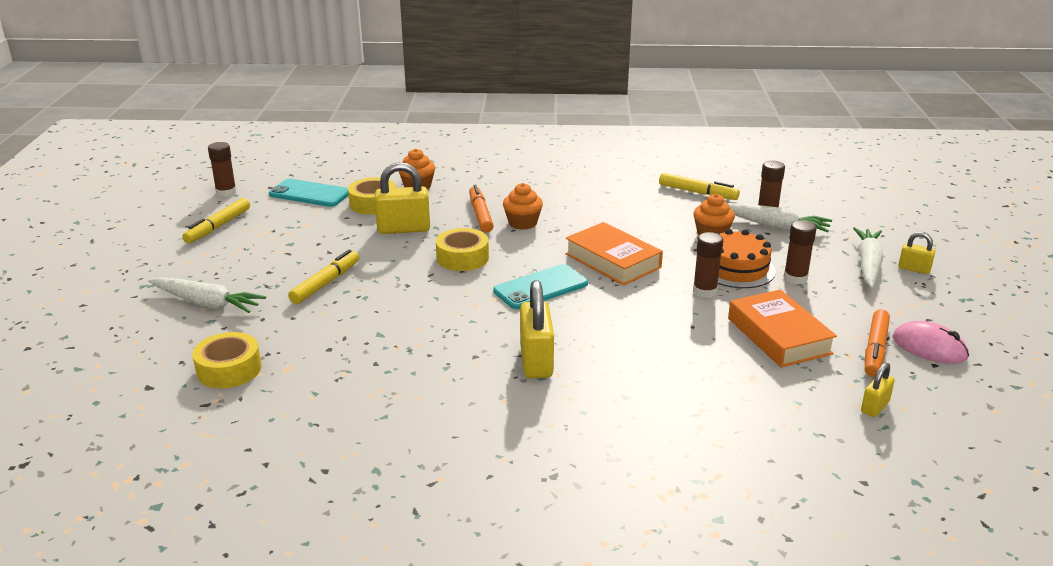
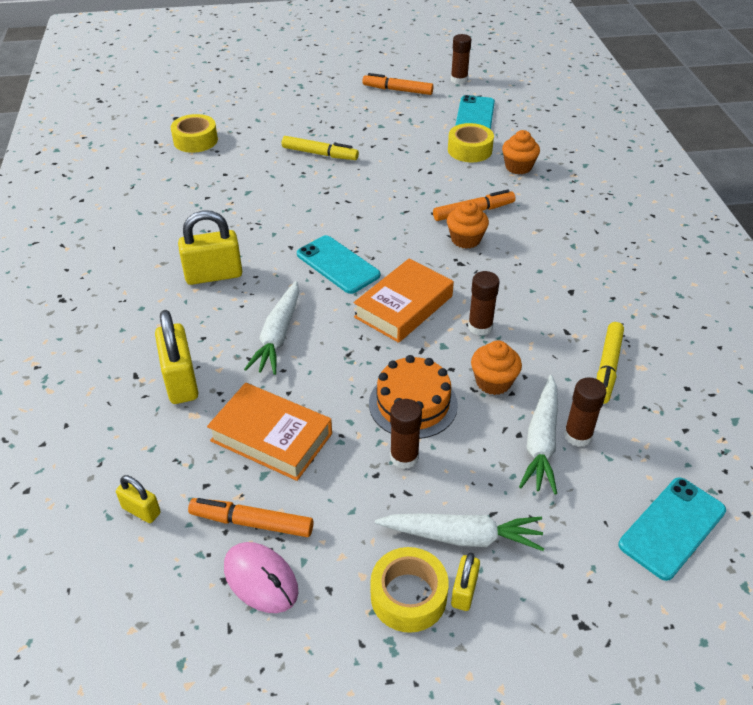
camera: 80 degrees right, 15 degrees up
(207, 303) = (280, 113): white carrot -> white carrot (278, 335)
(218, 227) = (397, 90): yellow marker -> orange marker
(403, 229) = (426, 174): yellow padlock -> yellow padlock (181, 381)
(462, 258) = (381, 213): yellow tape -> yellow tape (408, 596)
(704, 291) = (355, 378): brown glue stick -> brown glue stick (480, 327)
(779, 336) = (271, 437): orange book -> orange book turned 60 degrees clockwise
(844, 197) = (672, 528): none -> turquoise phone
(929, 347) = (261, 579): pink mouse -> pink mouse turned 75 degrees counterclockwise

